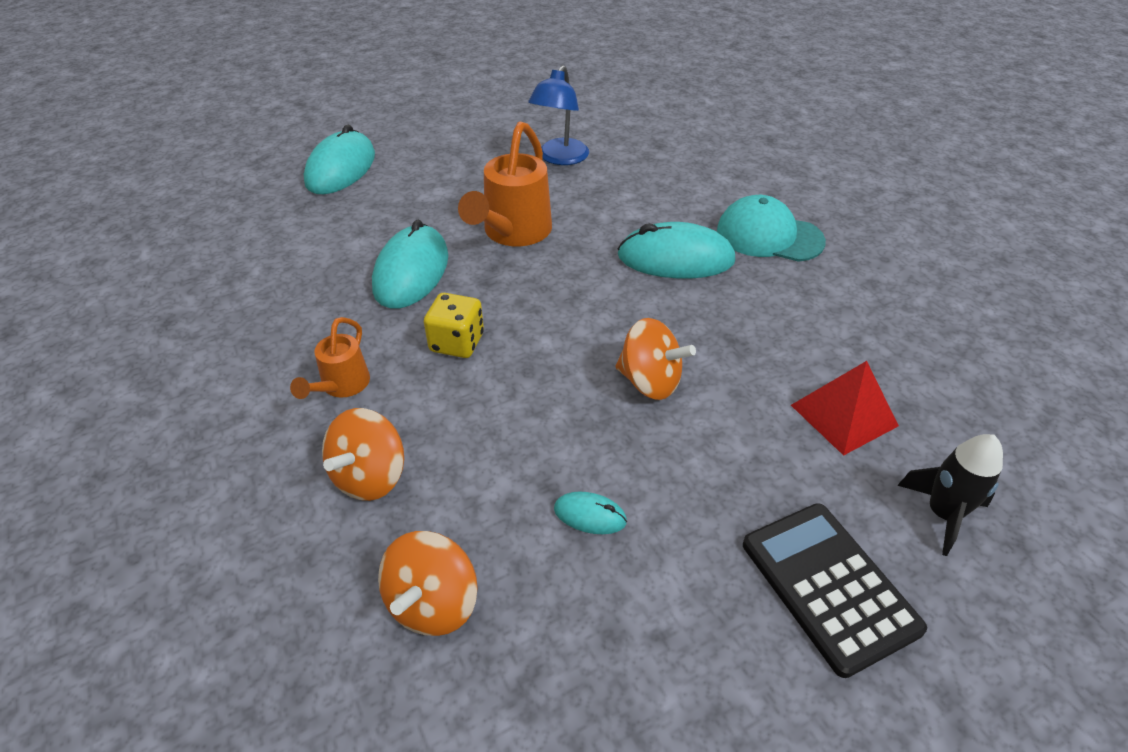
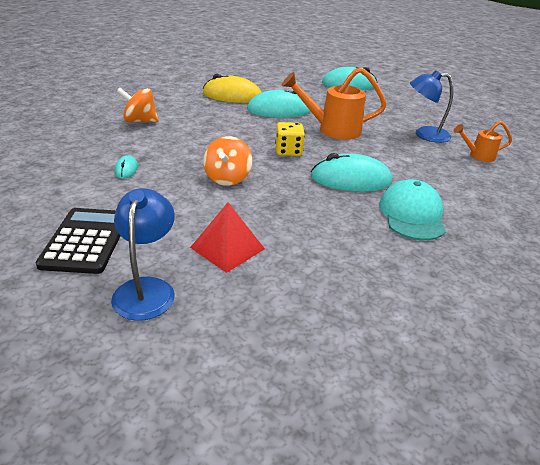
camera: 70 degrees right, 10 degrees down
(308, 316) = (232, 96): none -> yellow mouse
(342, 386) = (191, 108): orange watering can -> orange watering can (478, 156)
(433, 603) = (75, 141): orange spinning top -> none
(457, 343) = (232, 127): yellow dice -> yellow dice (288, 151)
(675, 258) = (351, 179): turquoise mouse -> turquoise mouse turned 75 degrees counterclockwise
(829, 586) = (86, 241): black calculator -> black calculator turned 45 degrees counterclockwise
(942, 514) = (147, 289): black rocket -> blue lamp

